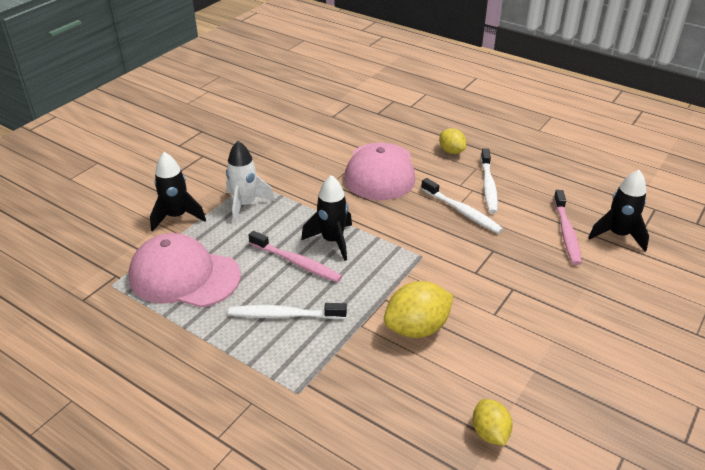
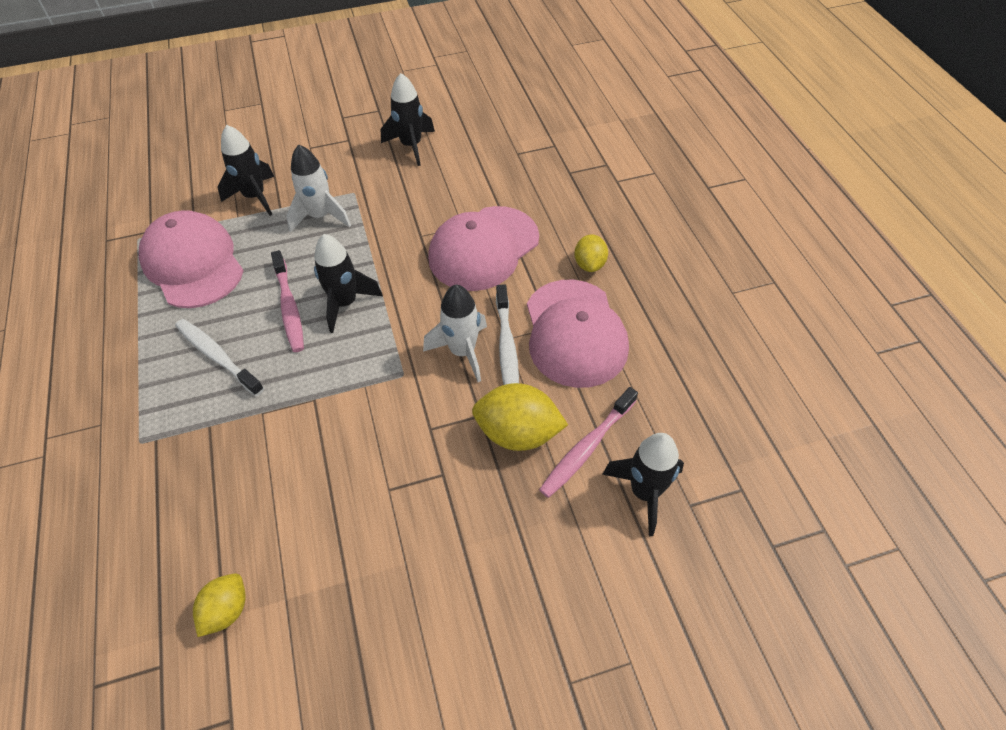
camera: 40 degrees right, 15 degrees up
(255, 140) = (411, 146): none -> black rocket
(417, 328) = (302, 451): yellow lemon -> yellow lemon (518, 433)
(440, 226) = (462, 352): none -> white rocket
(488, 186) = (575, 333): white toothbrush -> pink cap

